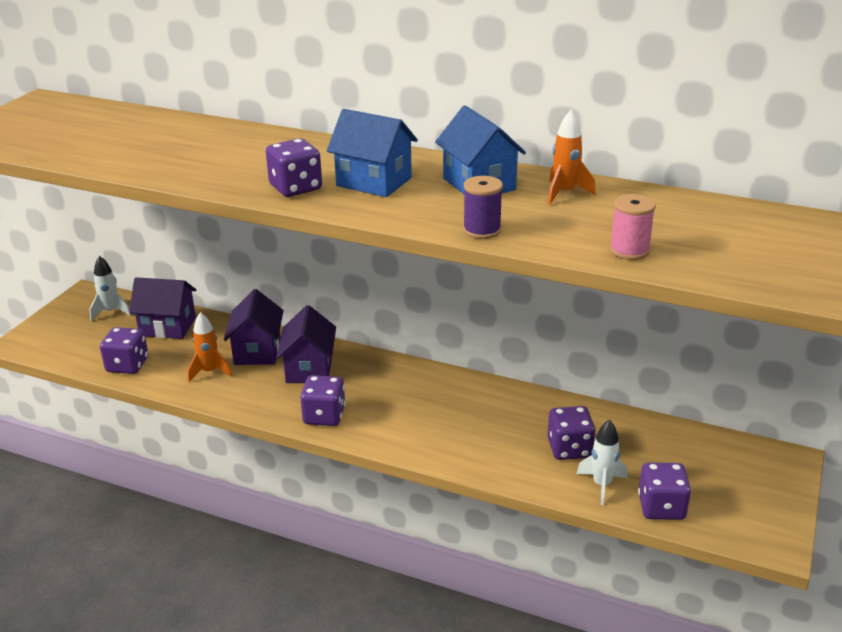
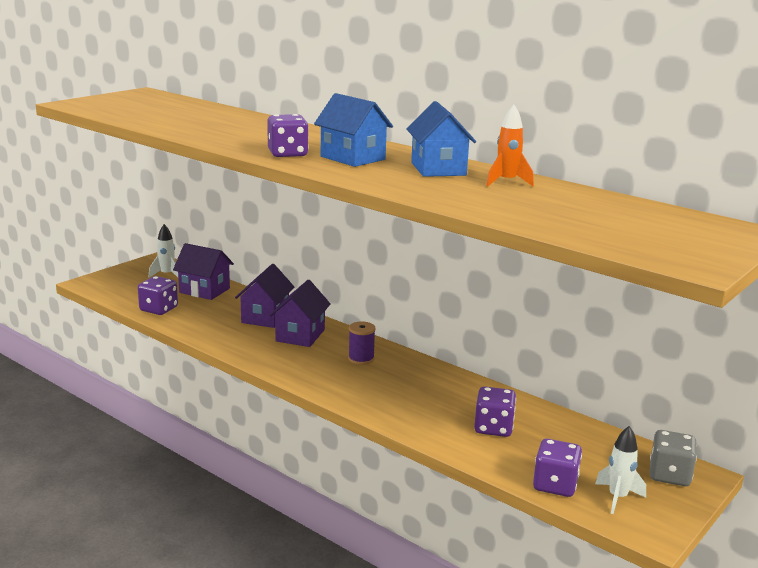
camera: 15 degrees right, 10 degrees down
(209, 372) = (219, 324): orange rocket -> none
(324, 416) = (293, 368): purple dice -> none
(482, 230) = (415, 192): purple spool -> purple spool (361, 359)
(601, 485) = (508, 458): white rocket -> white rocket (617, 498)
(629, 251) = (531, 218): pink spool -> none
(760, 467) = (669, 475): none -> grey dice

